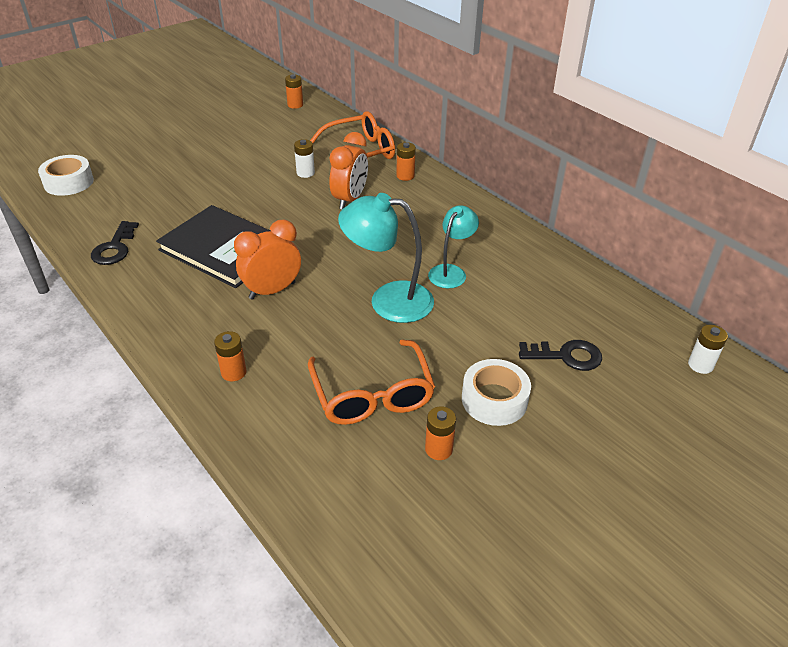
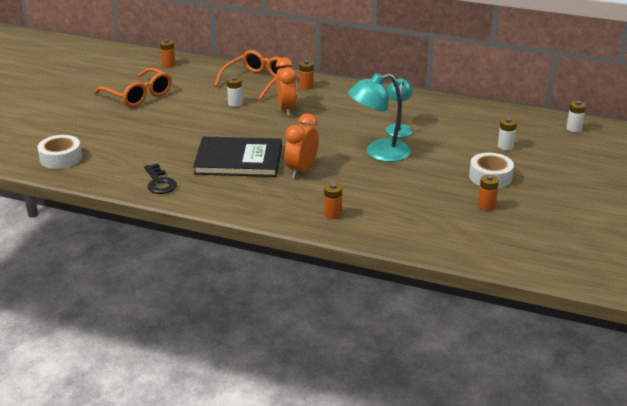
camera: 30 degrees left, 10 degrees down
(372, 394) = (424, 196): orange glasses -> orange glasses (138, 95)
(566, 356) = (505, 146): black key -> white battery

